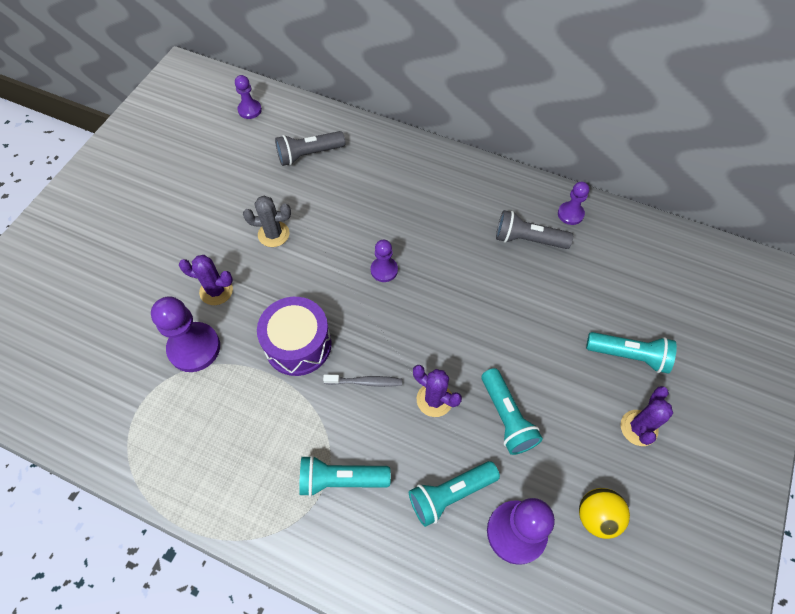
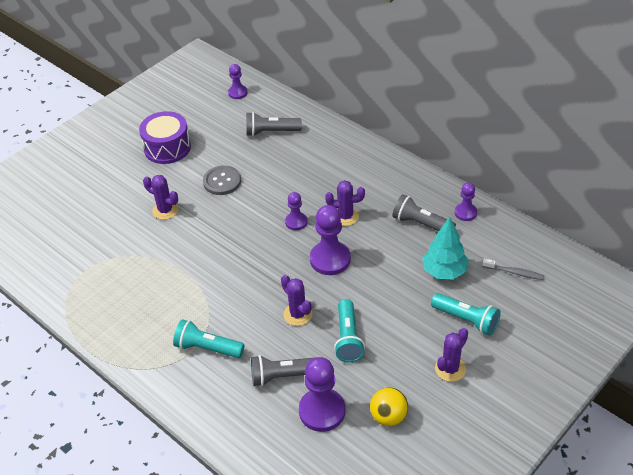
camera: 20 degrees right, 15 degrees down
(194, 348) = (136, 243): purple pawn -> purple pawn (330, 259)
(273, 234) = (222, 181): grey cactus -> grey button
(298, 344) = (211, 257): purple drum -> purple drum (167, 148)
(365, 382) = (251, 292): grey toothbrush -> grey toothbrush (514, 272)
(439, 249) = (345, 216): none -> purple cactus
(450, 494) = (283, 376): turquoise flashlight -> grey flashlight
(579, 296) = (444, 271): none -> turquoise tree

